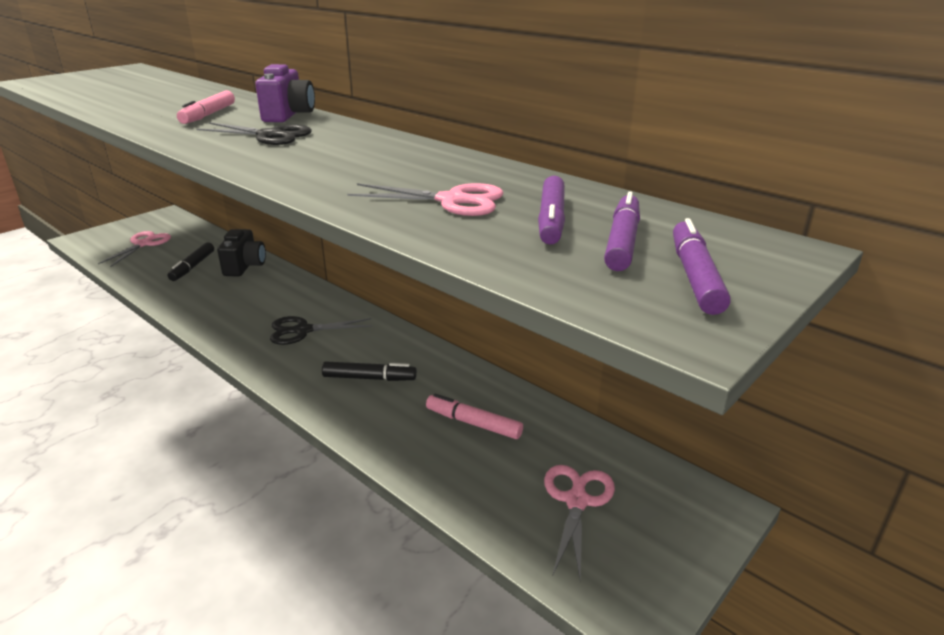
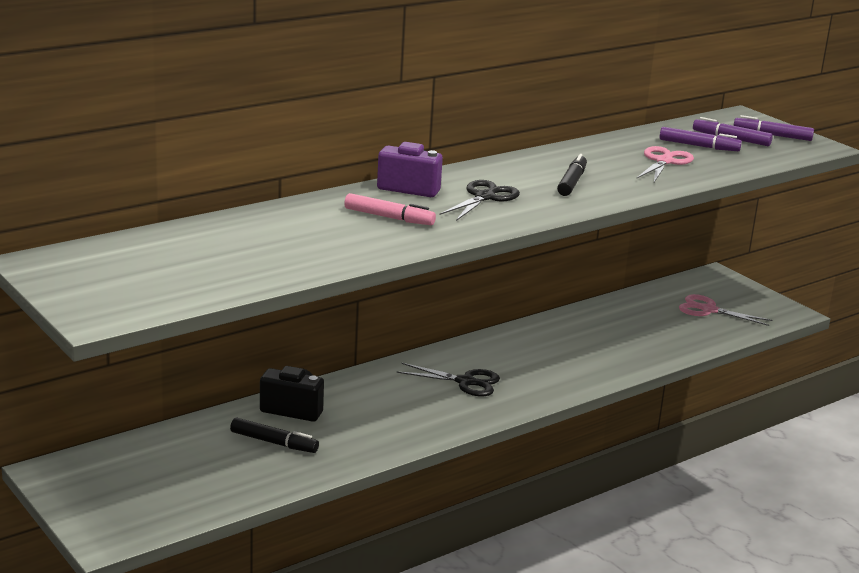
camera: 80 degrees left, 5 degrees down
(143, 244) = (168, 482): pink scissors -> none
(302, 331) = (466, 382): black scissors -> black scissors turned 75 degrees counterclockwise
(369, 378) = (558, 358): black marker -> black marker (571, 182)
(473, 423) = (627, 327): pink marker -> none

